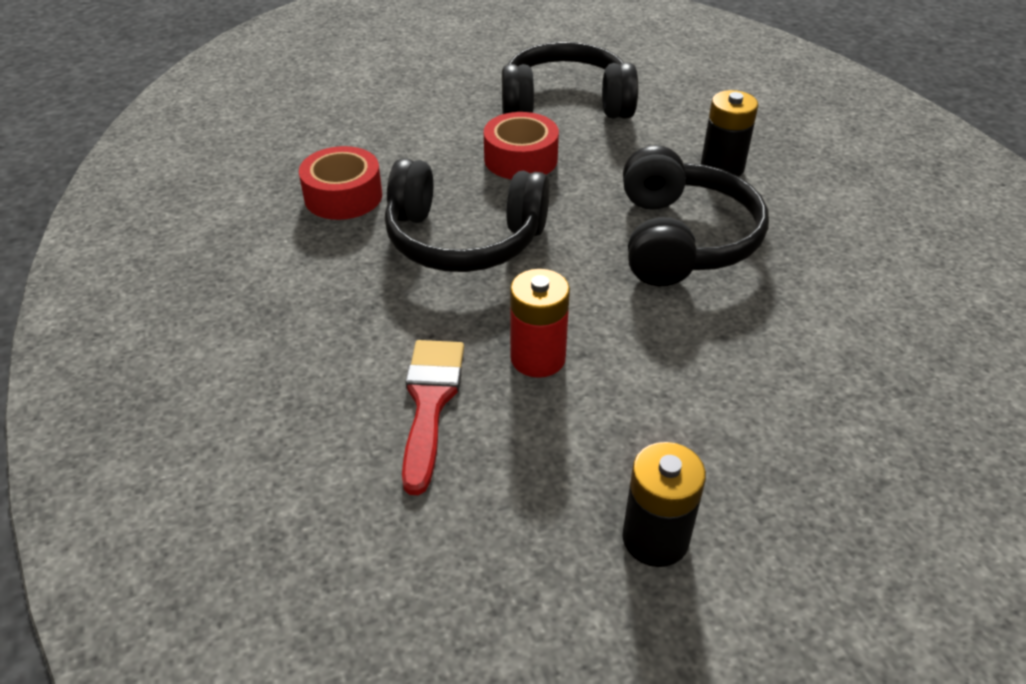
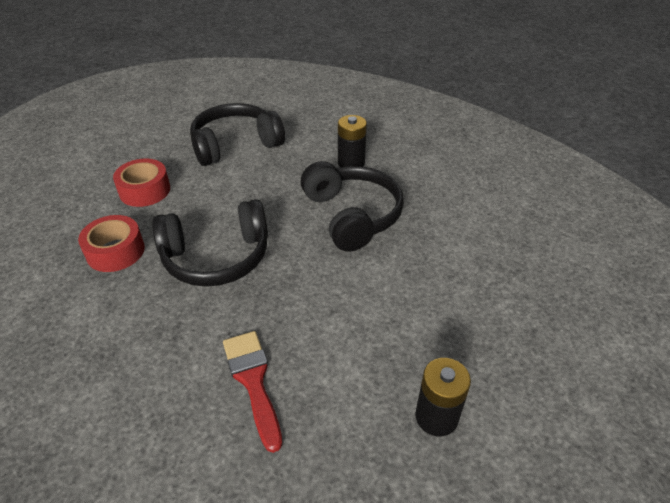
camera: 25 degrees left, 0 degrees up
(520, 159) = (226, 190): red tape -> red tape (145, 190)
(538, 358) = (306, 324): red battery -> none

